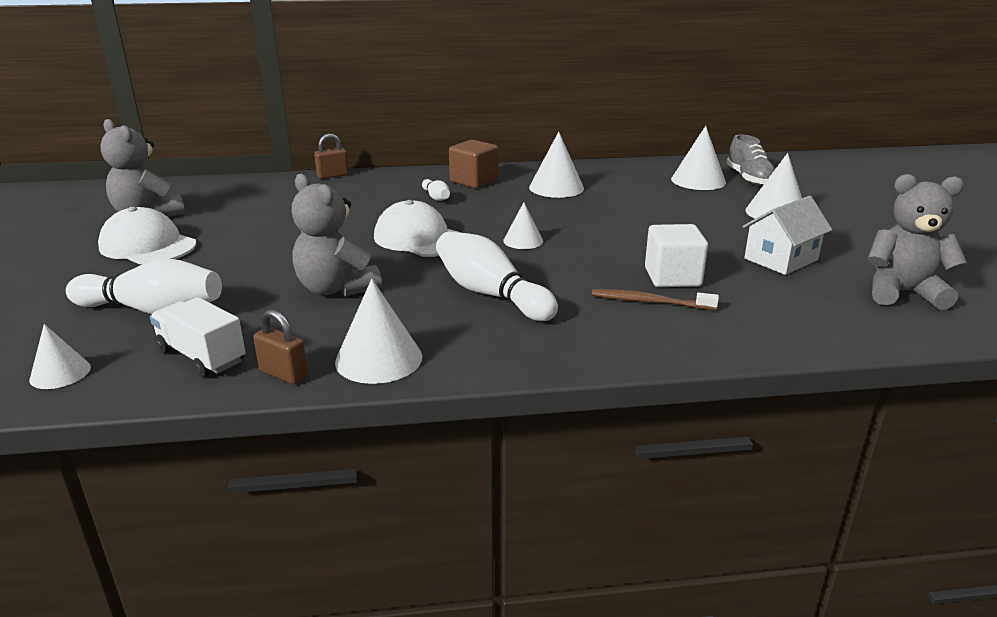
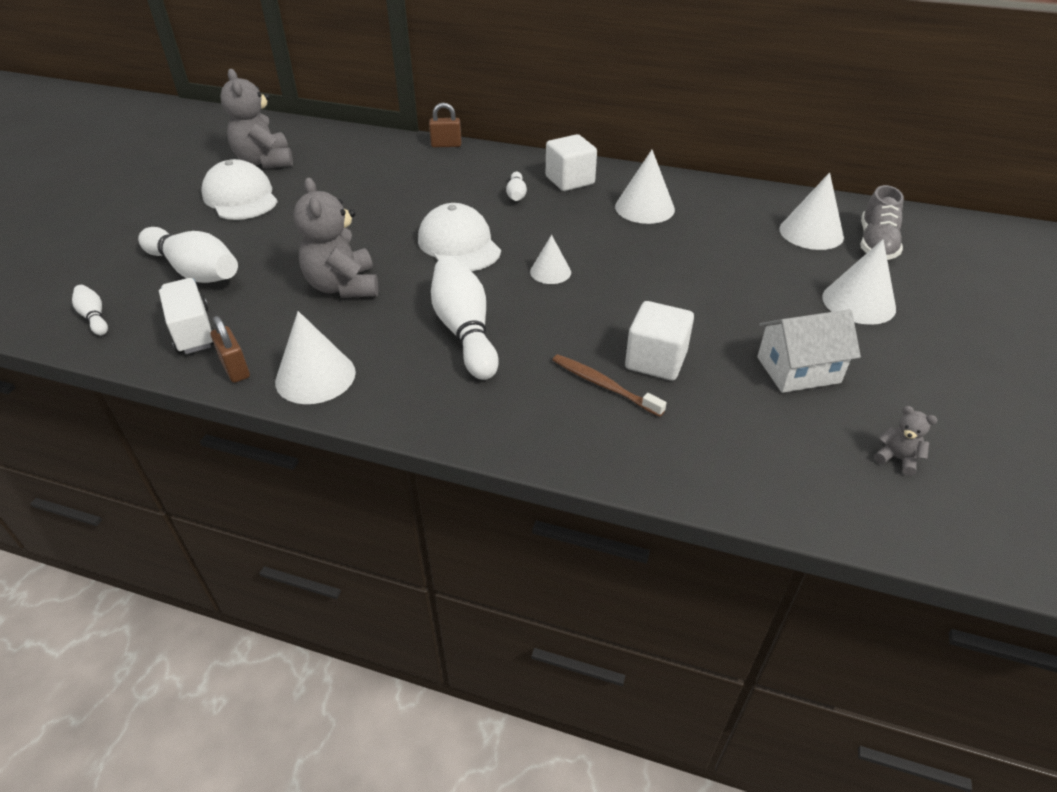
camera: 25 degrees right, 15 degrees up
(60, 373) = (94, 317): white cone -> white bowling pin
(474, 181) = (570, 180): brown cube -> white cube
(902, 293) = (897, 458): grey teddy bear -> grey teddy bear, size x0.44

